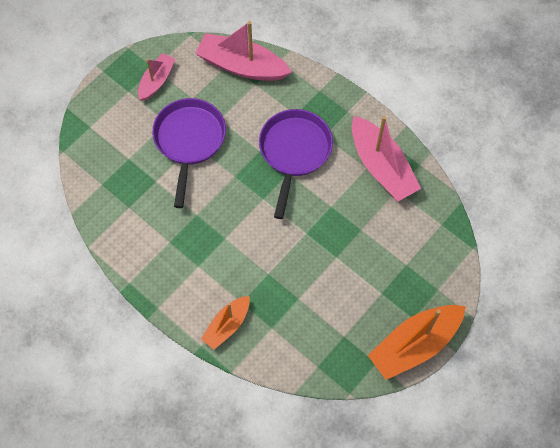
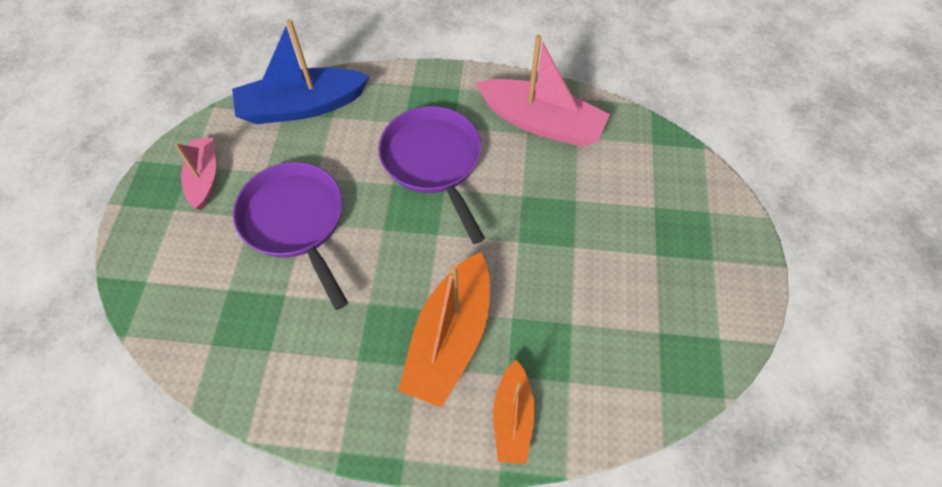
camera: 35 degrees left, 5 degrees down
(242, 66) = (301, 106): pink boat -> blue boat
(414, 345) = (740, 288): orange boat -> orange boat (450, 338)

